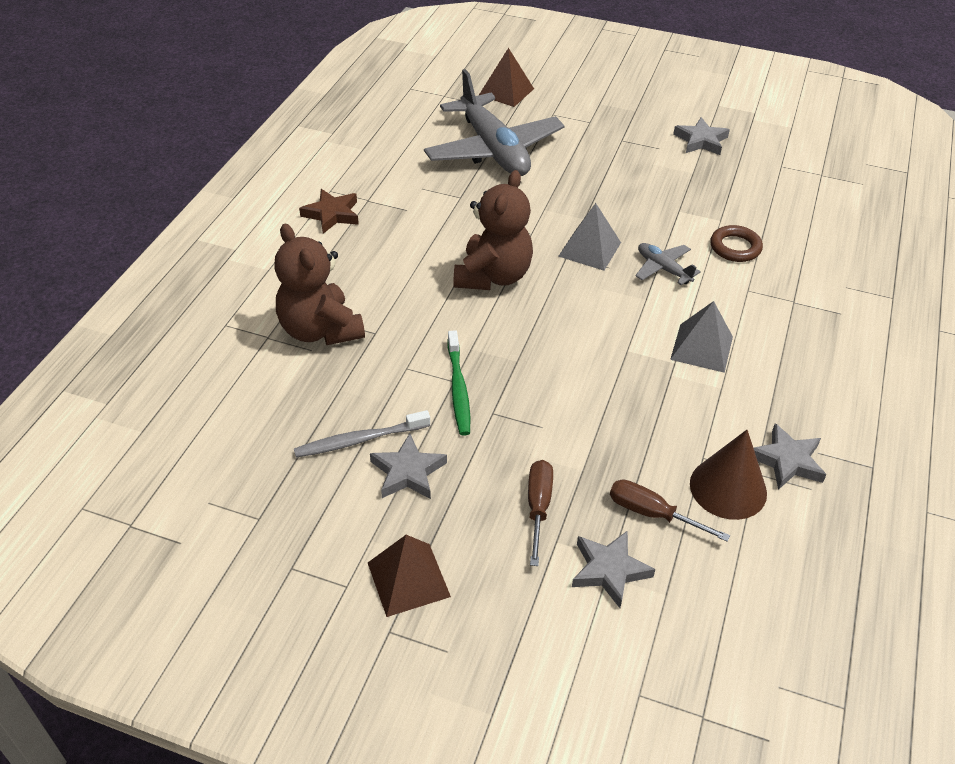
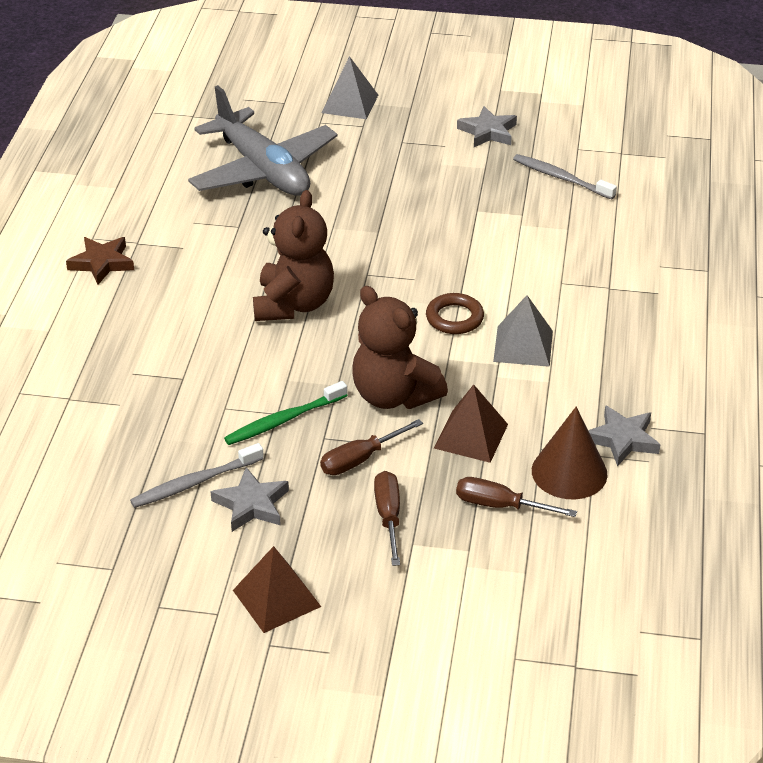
camera: 10 degrees left, 5 degrees down
(320, 330) = (123, 384): brown teddy bear -> brown teddy bear (394, 395)
(458, 389) = (283, 420): green toothbrush -> green toothbrush turned 75 degrees clockwise
(506, 91) = (262, 103): brown pyramid -> brown pyramid (471, 436)
(523, 441) = (360, 459): none -> brown screwdriver
(589, 249) = (390, 263): grey pyramid -> grey pyramid (350, 103)
(609, 570) = (468, 560): grey star -> none
(663, 269) = (471, 273): grey plane -> none
(735, 247) = (541, 241): brown ring -> brown ring (454, 318)
(762, 191) = (561, 178): none -> grey toothbrush

